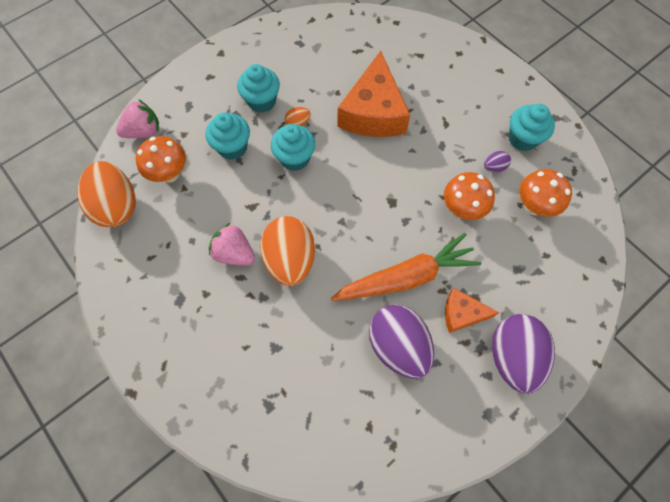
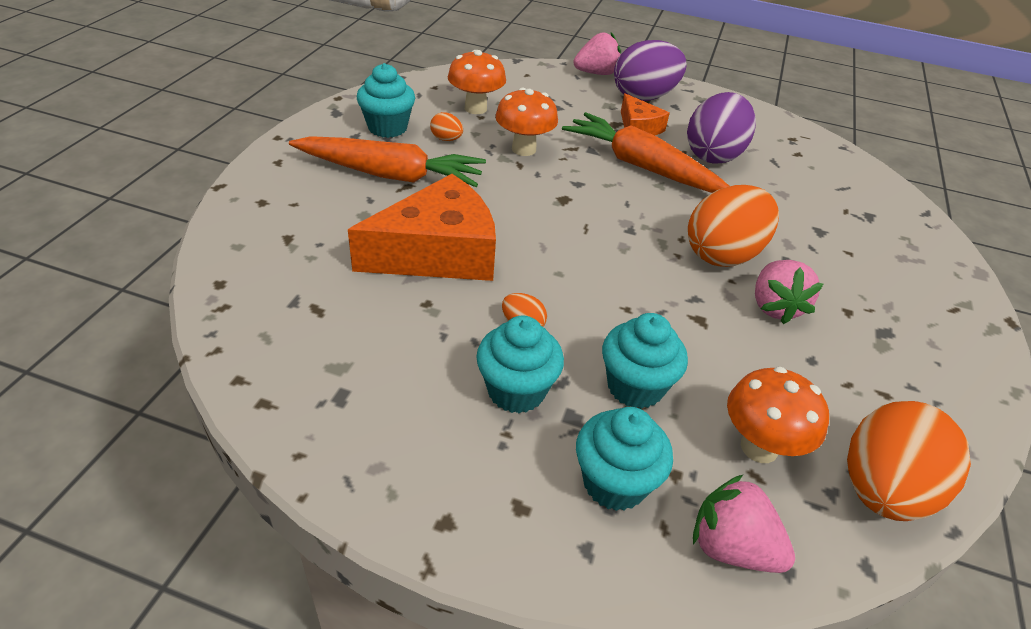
camera: 125 degrees left, 25 degrees down
(295, 158) = (586, 305): turquoise cupcake -> turquoise cupcake (614, 483)
(461, 119) = (391, 175): none -> orange carrot
(494, 167) = (446, 139): purple egg -> orange egg
(572, 342) = (596, 73): none -> pink strawberry

